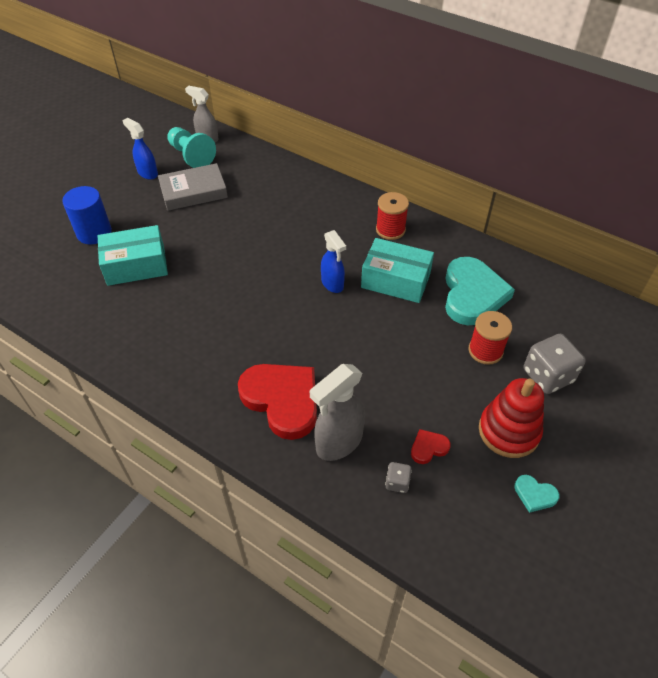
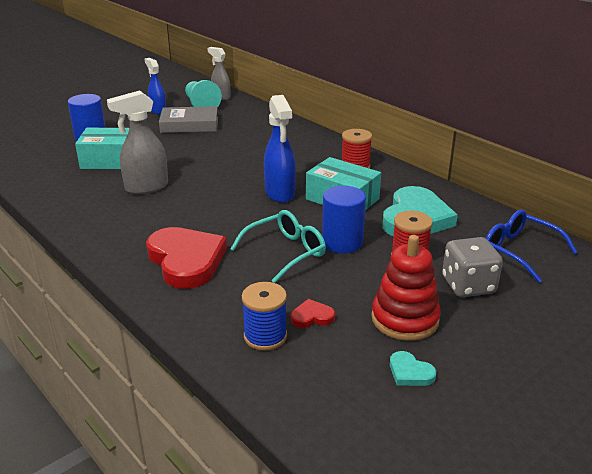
camera: 15 degrees right, 20 degrees down
(332, 284) = (280, 193): blue spray bottle -> blue spray bottle, size x1.51
(338, 443) = (222, 298): grey spray bottle -> grey spray bottle (146, 187)
(371, 367) = (286, 252): none -> turquoise glasses
(397, 482) = (265, 336): grey dice -> blue spool
(418, 342) = (342, 242): none -> blue cylinder
(576, 321) = (519, 251): none -> blue glasses

